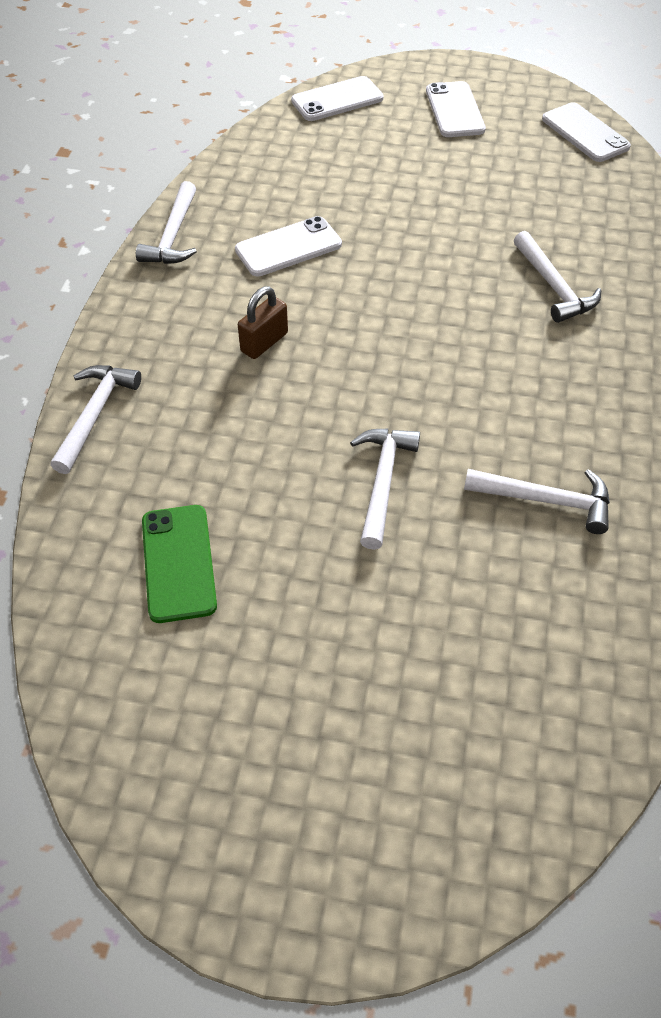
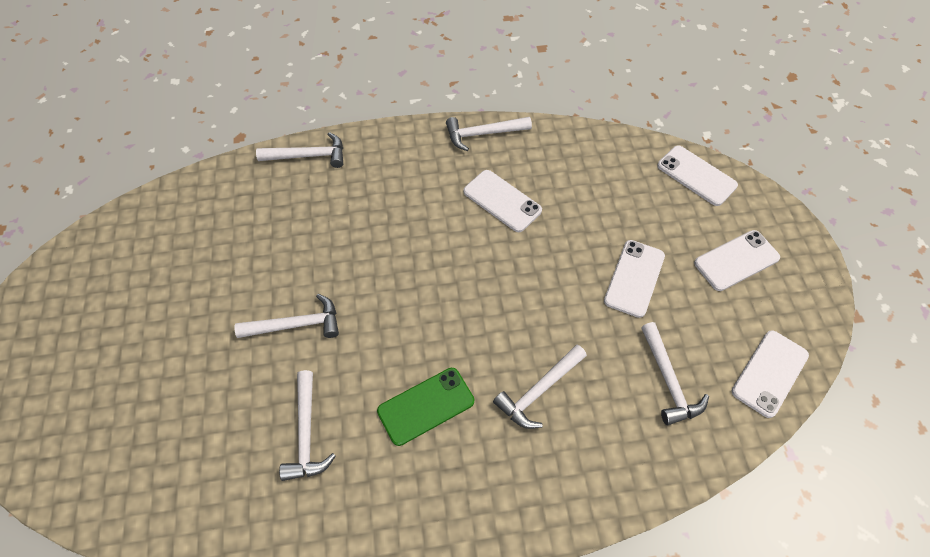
camera: 70 degrees right, 5 degrees up
(178, 563) = (207, 236): green phone -> green phone (426, 406)
(264, 342) = (400, 218): brown padlock -> none
(444, 180) = (634, 278): none -> white phone
(571, 195) = (668, 380): none -> white hammer

